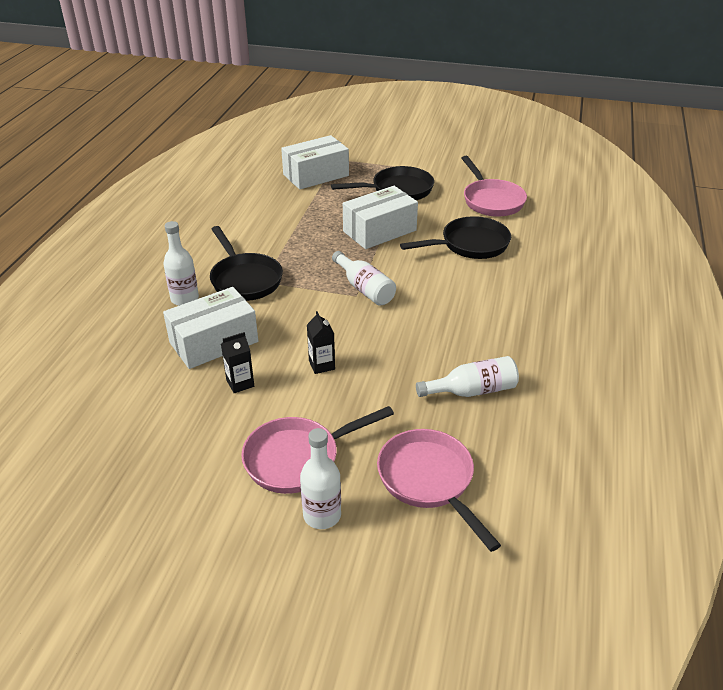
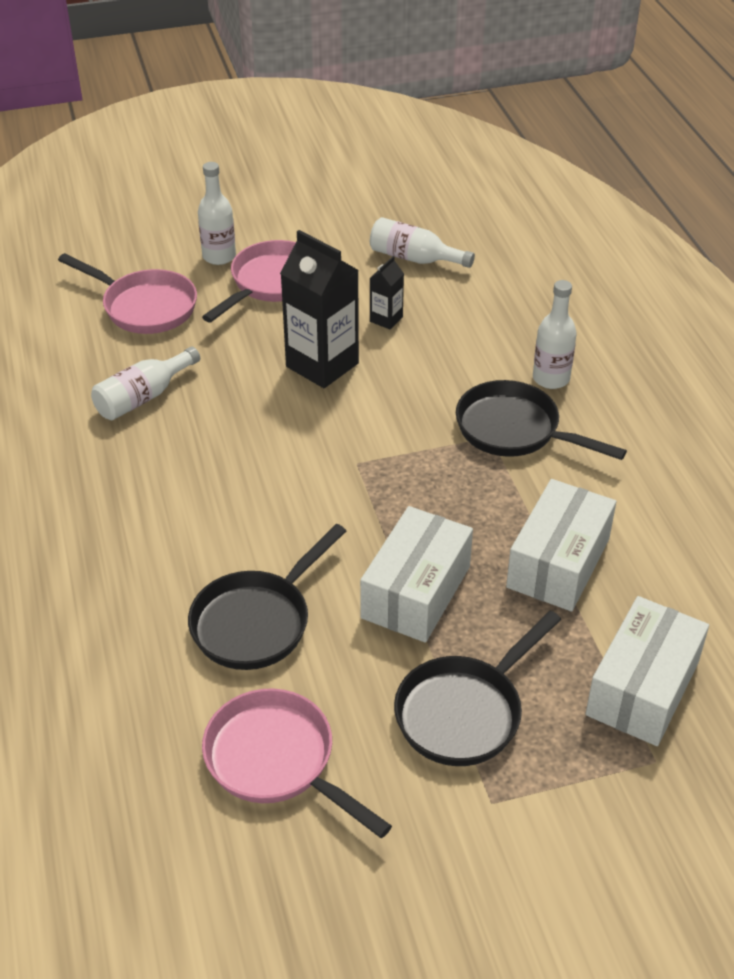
camera: 150 degrees right, 5 degrees up
(214, 342) = (458, 346): white box -> white box (558, 563)
(321, 365) = (322, 365): black carton -> black carton, size x2.06
(364, 289) = (353, 477): white bottle -> white bottle (414, 258)

